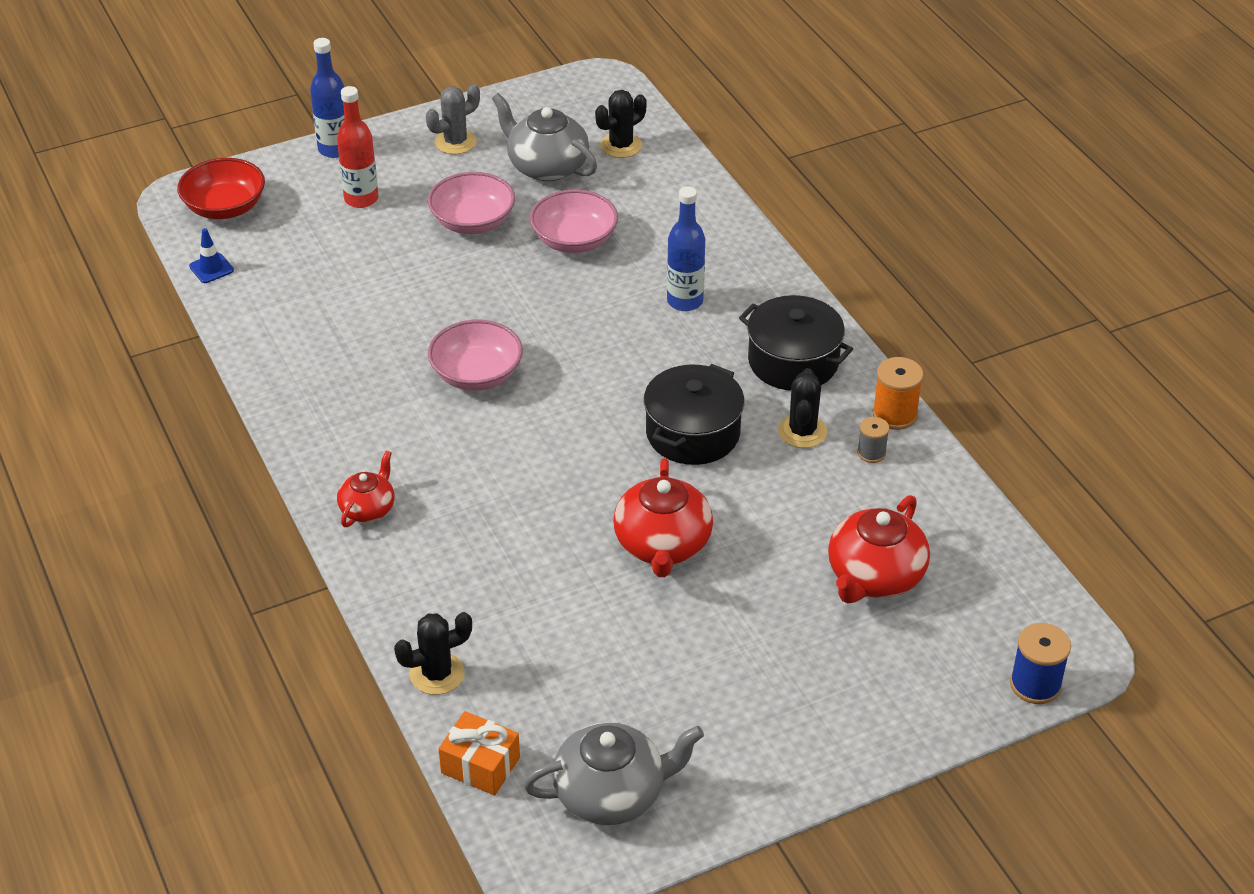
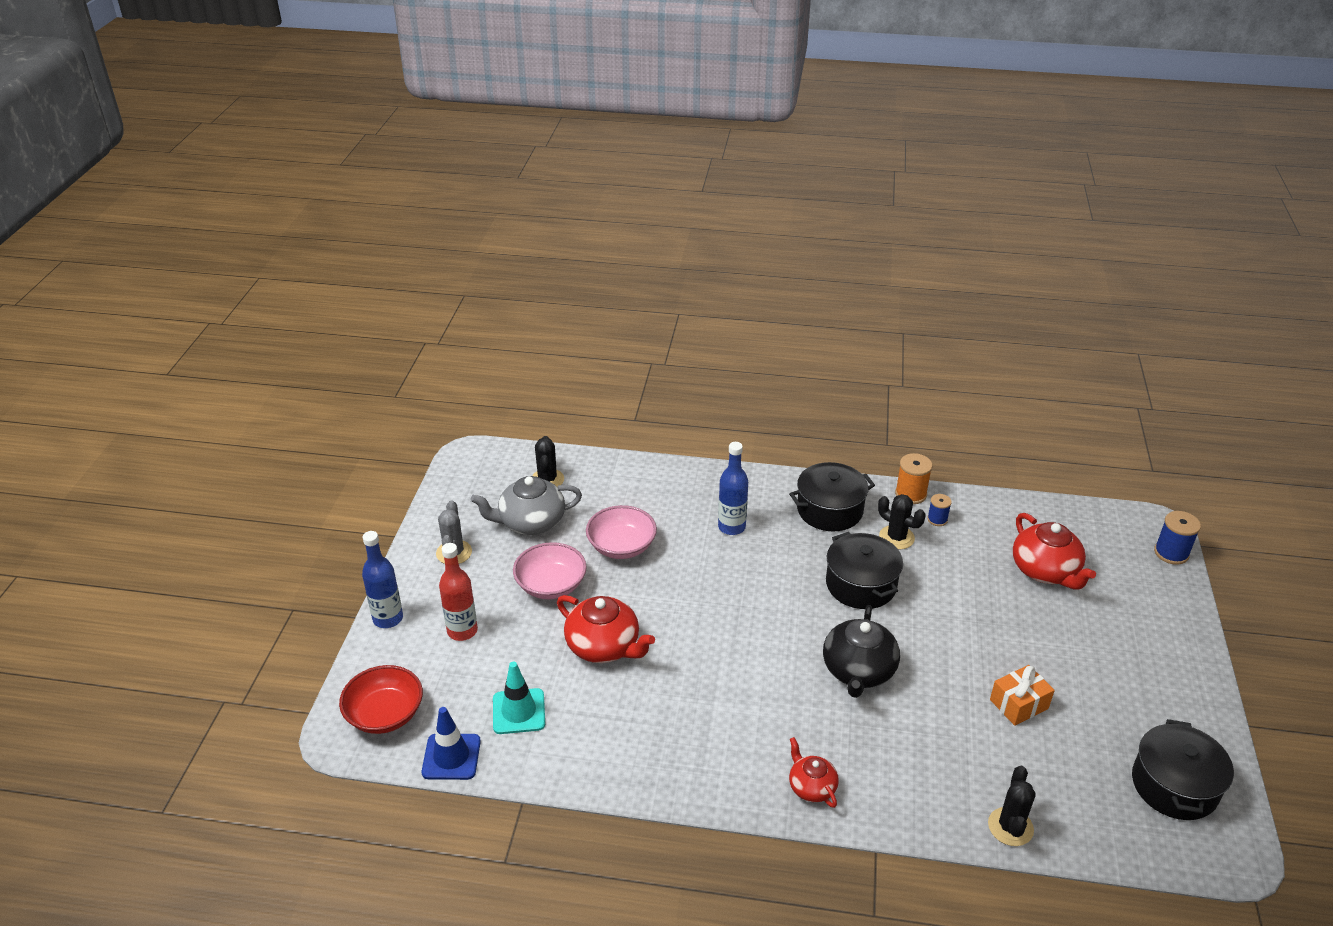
camera: 55 degrees left, 5 degrees down
(211, 268) = (451, 757): blue traffic cone -> blue traffic cone, size x1.59
(296, 281) = (519, 711): none -> turquoise traffic cone
(476, 374) = (716, 660): pink bowl -> none
(480, 765) = (1114, 844): orange gift -> orange gift (1018, 704)
(556, 481) = (858, 671): none -> black teapot
(611, 794) = (1174, 785): grey teapot -> black pot
(662, 545) = (956, 649): red teapot -> red teapot (604, 646)
(871, 453) = (937, 519): grey spool -> blue spool

